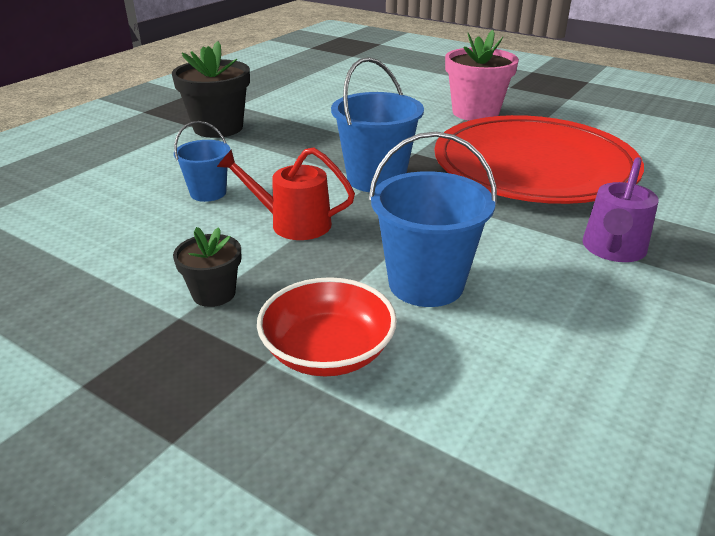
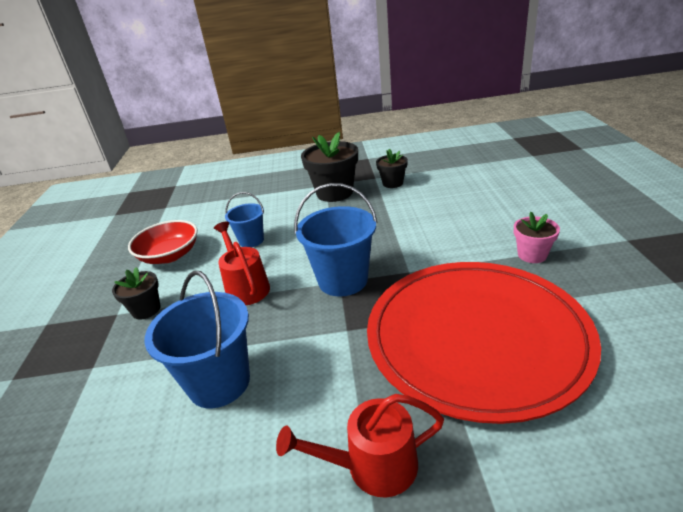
camera: 55 degrees right, 0 degrees up
(267, 104) = (392, 183): none -> black flower pot
(328, 351) = (113, 384): red bowl -> red bowl (169, 255)
(475, 112) = (532, 255): pink flower pot -> pink flower pot, size x0.56
(612, 249) = (373, 466): purple watering can -> red watering can

